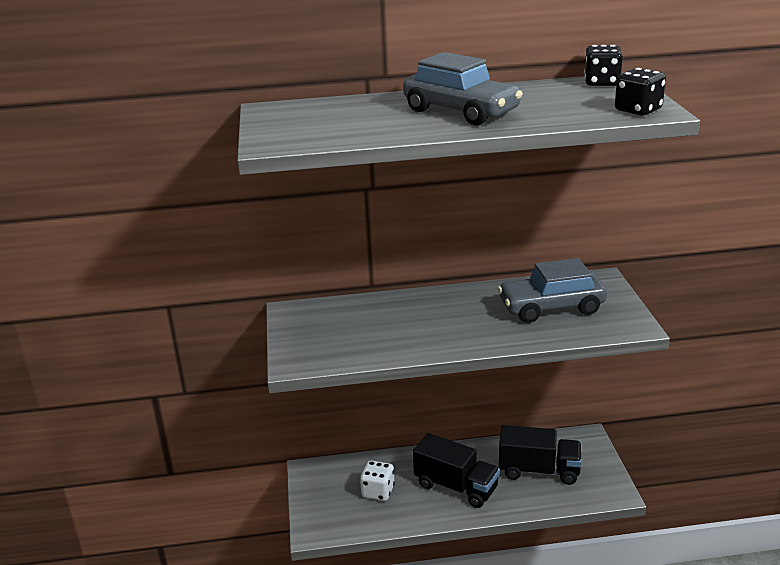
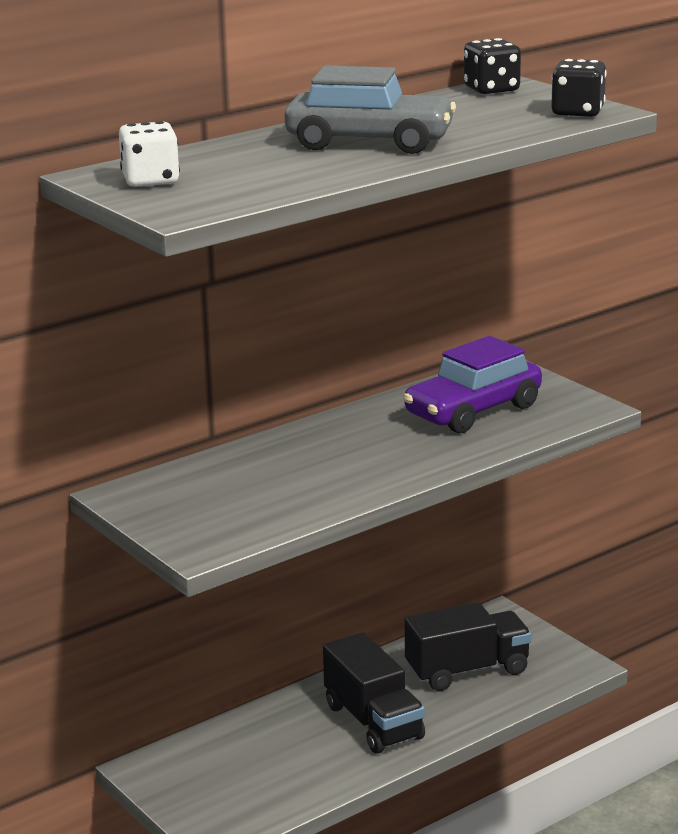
camera: 30 degrees left, 5 degrees down
(378, 491) = (269, 761): white dice -> white dice (150, 181)
(456, 486) = (373, 722): black truck -> black truck turned 60 degrees clockwise
(551, 307) = (473, 411): grey car -> purple car

